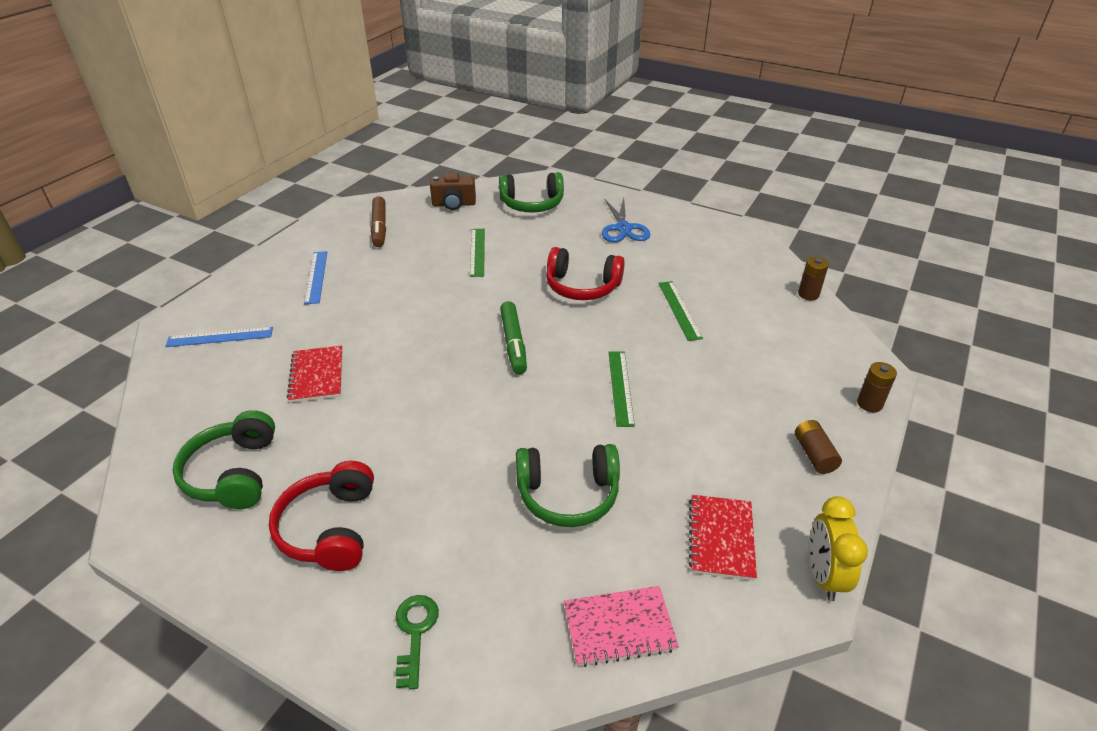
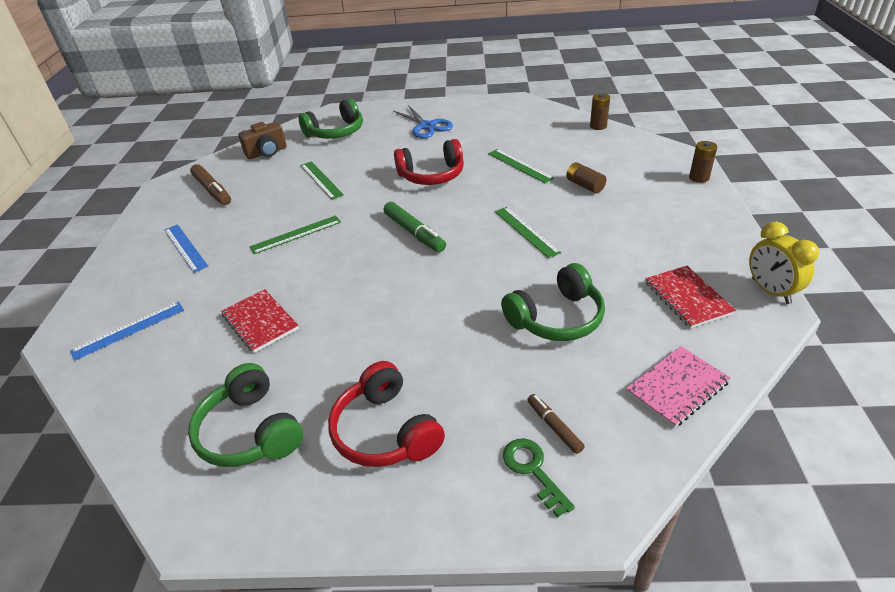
camera: 25 degrees left, 0 degrees up
(411, 301) = (296, 234): none -> green ruler
(469, 602) = (554, 427): none -> brown marker
(814, 455) = (695, 221): brown battery -> brown battery (585, 185)

